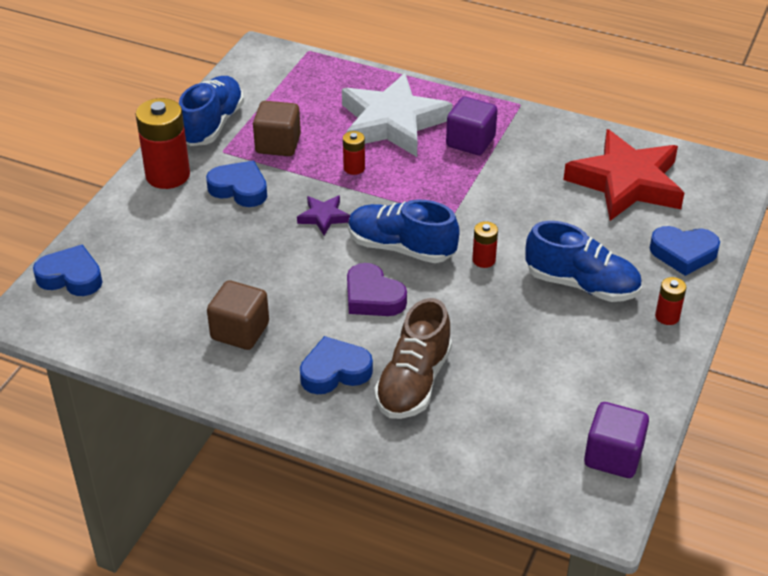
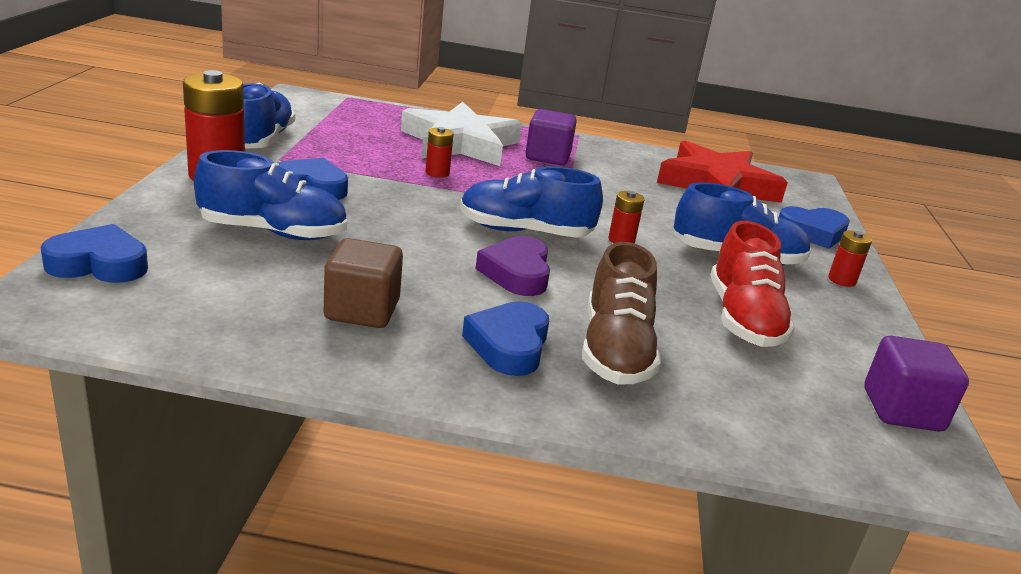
camera: 20 degrees left, 15 degrees down
(197, 245) = (273, 232): none -> blue shoe
(278, 144) = (343, 155): brown cube -> none
(324, 217) = (422, 208): purple star -> none
(335, 371) = (509, 345): blue heart -> blue heart turned 45 degrees counterclockwise
(373, 297) = (517, 273): purple heart -> purple heart turned 60 degrees clockwise
(540, 356) = (743, 319): none -> red shoe

